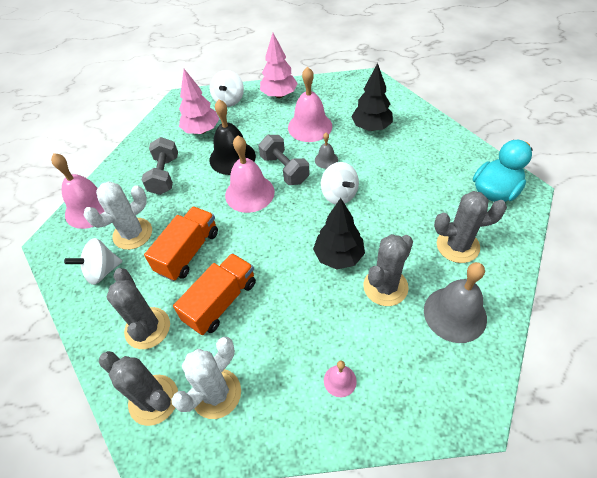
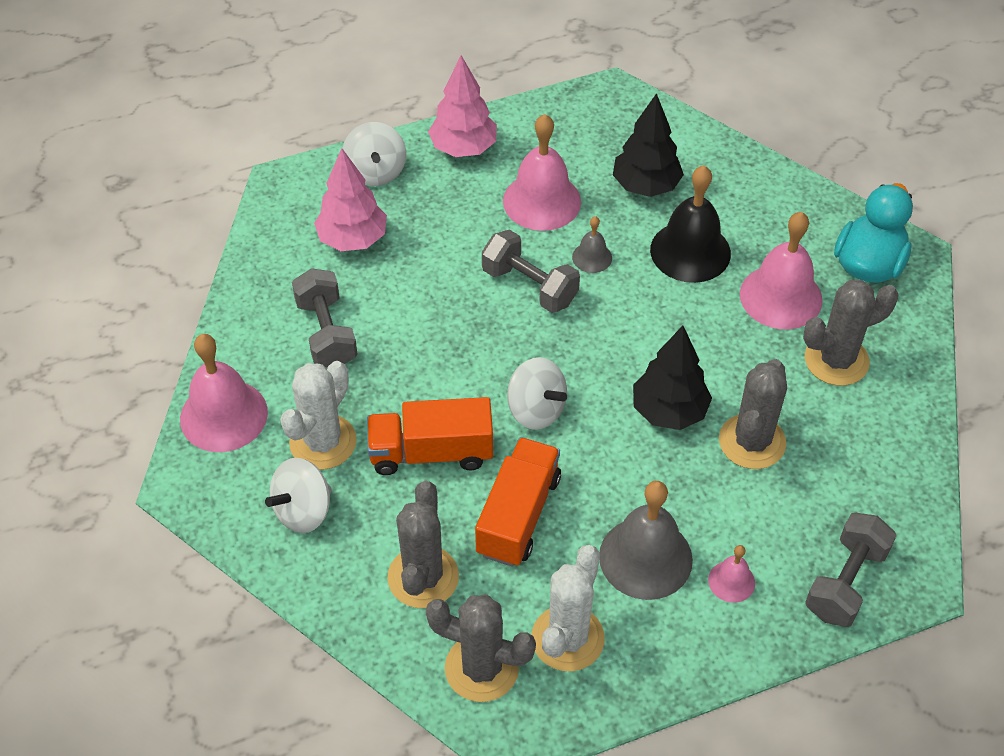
camera: 20 degrees left, 0 degrees up
(147, 328) = (423, 577): grey cactus -> grey cactus turned 45 degrees clockwise
(188, 252) = (431, 452): orange truck -> orange truck turned 105 degrees counterclockwise
(232, 158) = (431, 281): black bell -> black bell (690, 251)
(249, 193) = (488, 337): pink bell -> pink bell (781, 297)
(339, 194) = (634, 313): white spinning top -> white spinning top (536, 410)
(420, 402) = (845, 582): none -> grey dumbbell
(455, 314) = (858, 459): grey bell -> grey bell (645, 558)

